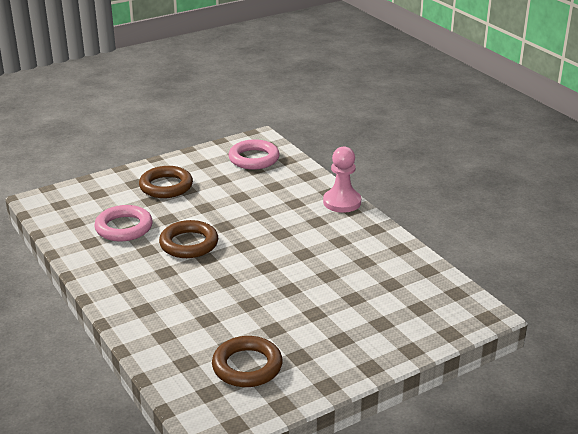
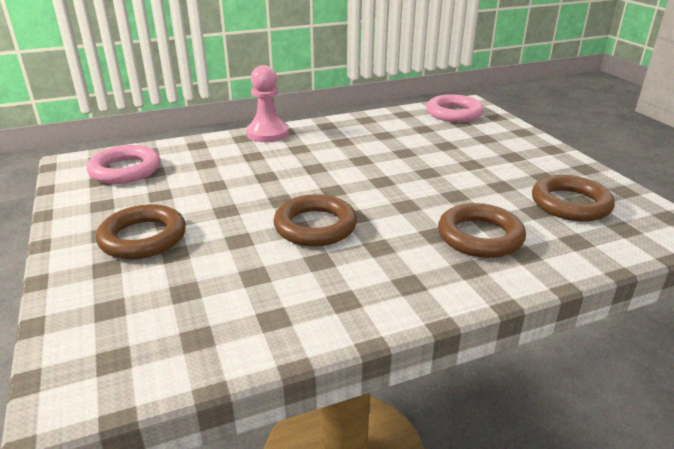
camera: 80 degrees left, 0 degrees up
(124, 228) = (245, 281): pink ring -> pink ring (454, 113)
(185, 315) = (480, 236): none -> brown ring

